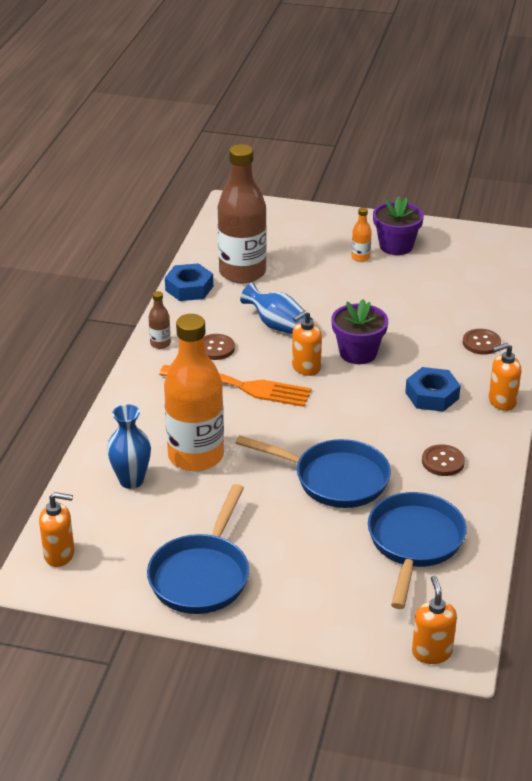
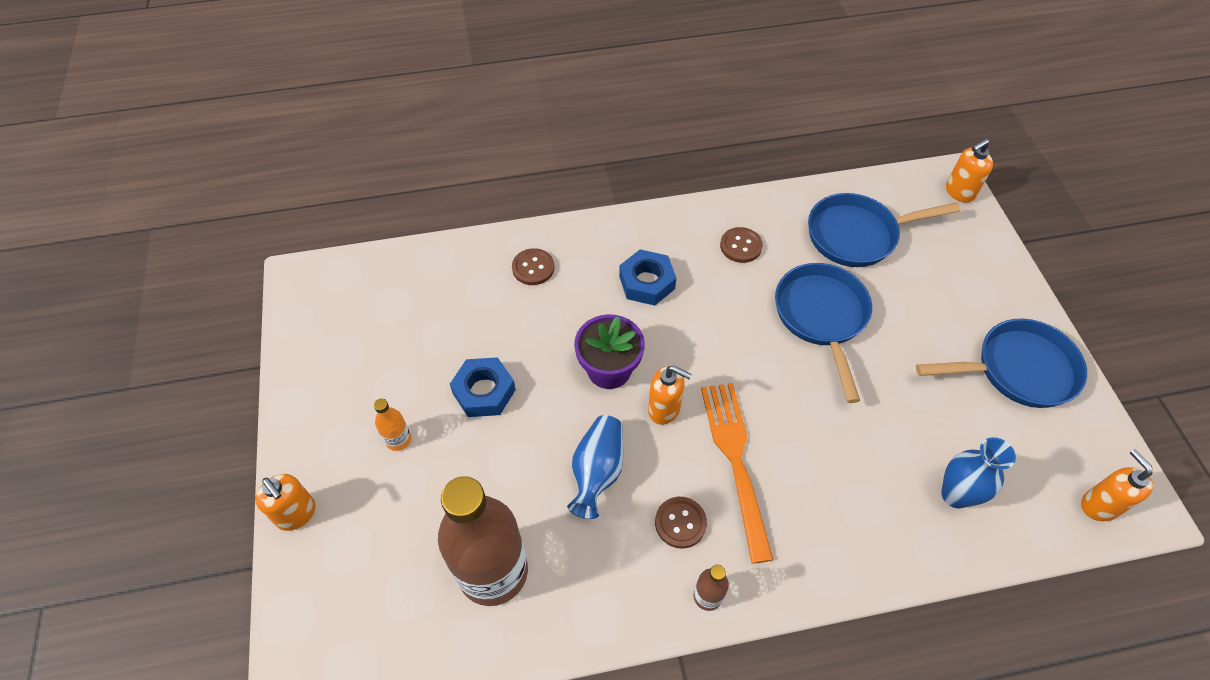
camera: 115 degrees left, 20 degrees up
(189, 288) = (563, 626): blue nut -> blue nut (484, 391)
(196, 456) = (875, 451): orange bottle -> none
(396, 246) = (355, 409): purple flower pot -> none
(501, 402) = (624, 228): orange soap dispenser -> orange soap dispenser (296, 514)

